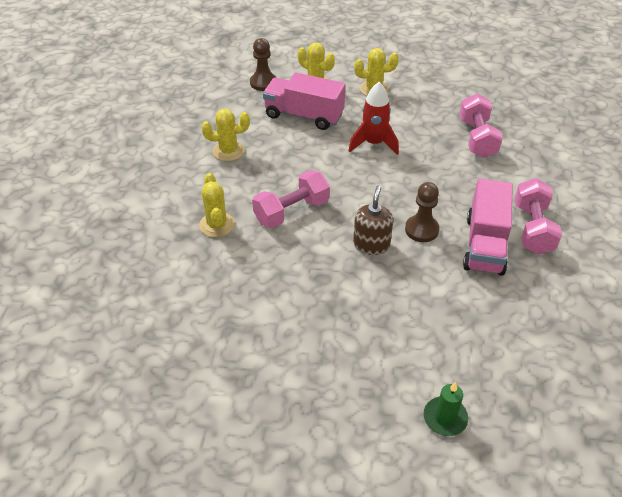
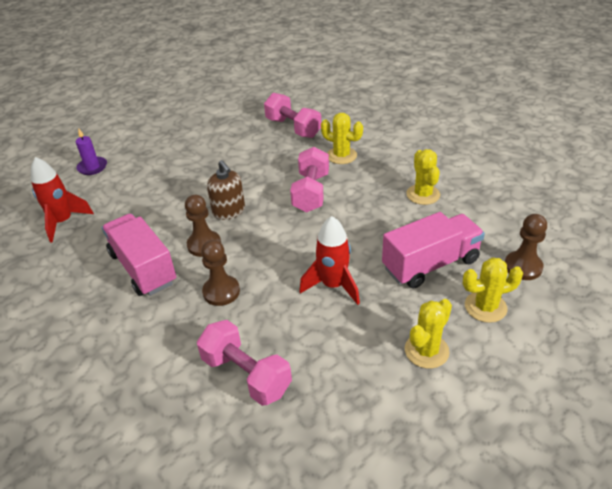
camera: 135 degrees right, 5 degrees down
(228, 151) = (423, 194): yellow cactus -> yellow cactus turned 45 degrees counterclockwise
(445, 188) = (221, 292): none -> brown pawn
(445, 418) = (92, 167): green candle -> purple candle
(524, 351) = (63, 222): none -> red rocket
(532, 228) = (110, 310): pink dumbbell -> pink dumbbell (293, 128)

